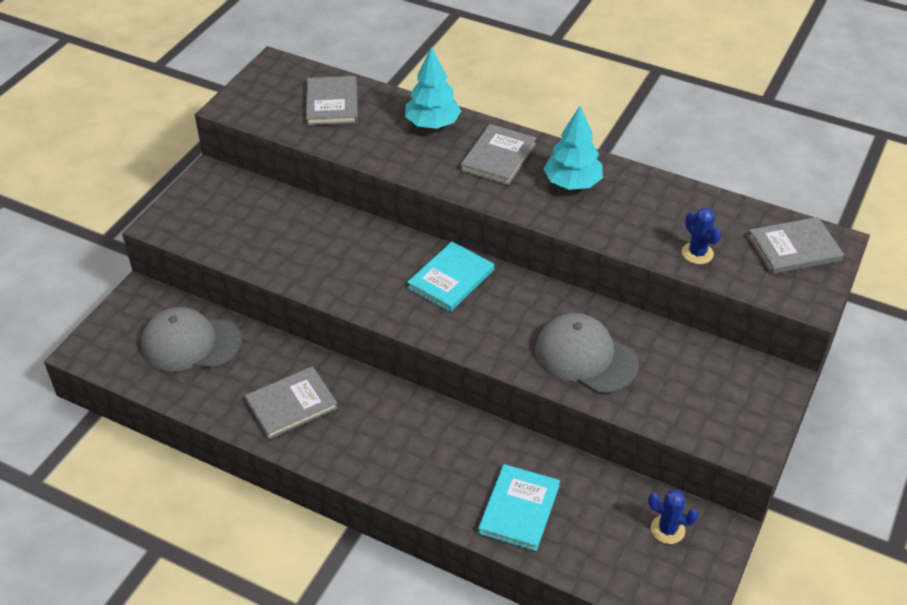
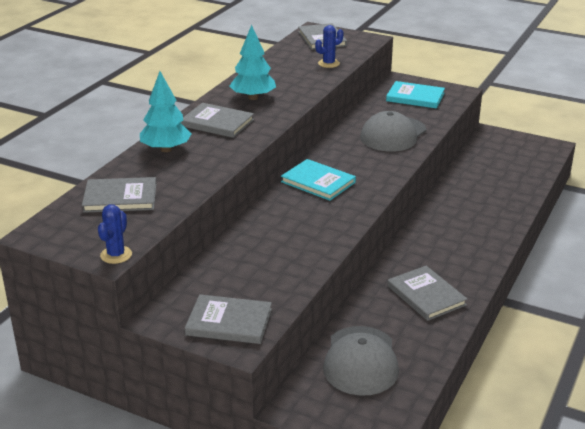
camera: 90 degrees left, 15 degrees down
(194, 216) = (229, 322): none -> grey book
(519, 509) = (497, 195): turquoise book -> turquoise book (415, 97)
(667, 529) = (495, 148): blue cactus -> blue cactus (116, 255)

